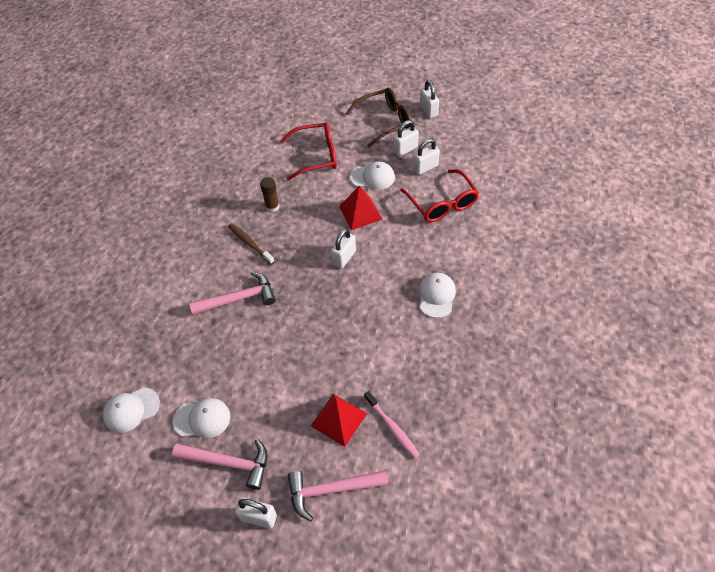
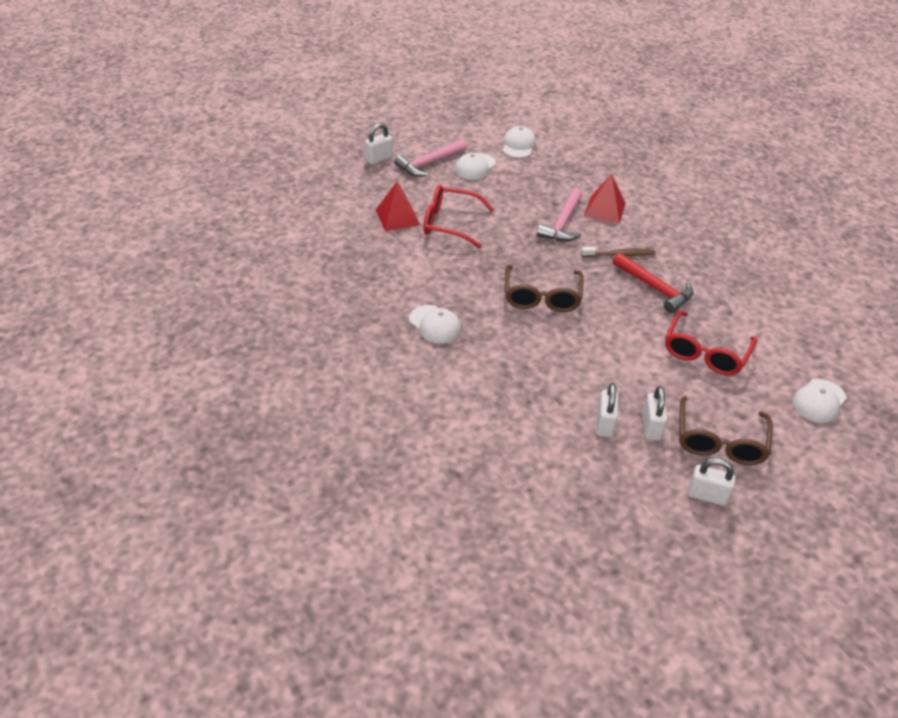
camera: 125 degrees right, 10 degrees down
(272, 207) = (655, 288): brown glue stick -> red hammer
(331, 490) = (355, 190): pink hammer -> none
(344, 257) = (542, 297): white padlock -> brown glasses
(360, 212) = (587, 337): red pyramid -> red pyramid (605, 209)
(372, 177) = (630, 374): white cap -> white cap (819, 401)
(392, 427) = (359, 235): pink toothbrush -> none
(442, 203) = (537, 401): red glasses -> red glasses (450, 223)

